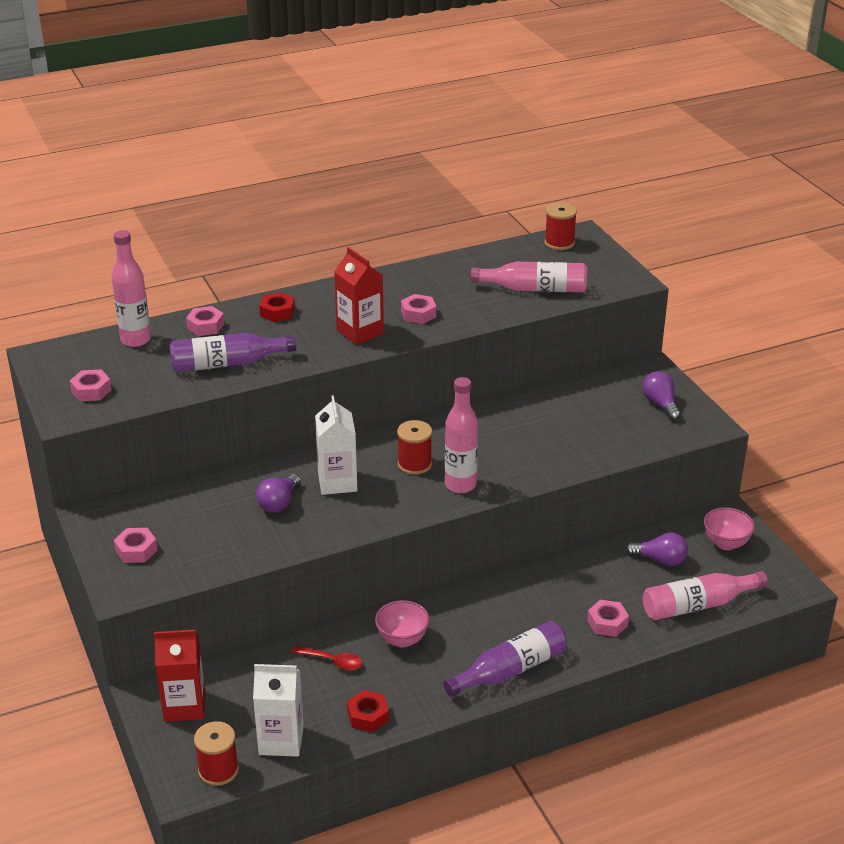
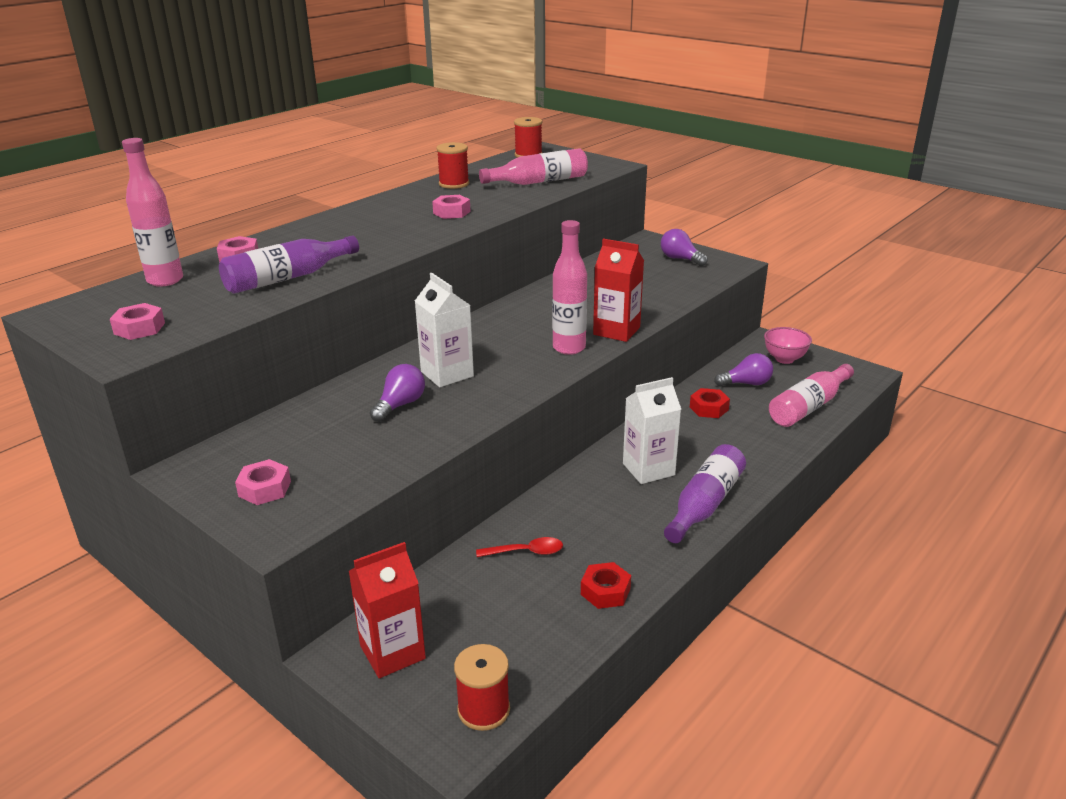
camera: 25 degrees left, 5 degrees down
(277, 312) = (309, 235): red nut -> red nut (708, 408)
(279, 503) = (400, 405): purple light bulb -> purple light bulb turned 150 degrees counterclockwise
(281, 740) = (532, 649): white carton -> white carton (648, 469)
(360, 332) = (407, 233): red carton -> red carton (616, 331)
(402, 639) = (580, 510): pink bowl -> none
(414, 464) = (511, 343): red spool -> red spool (454, 184)
(607, 623) = (751, 441): pink nut -> none

